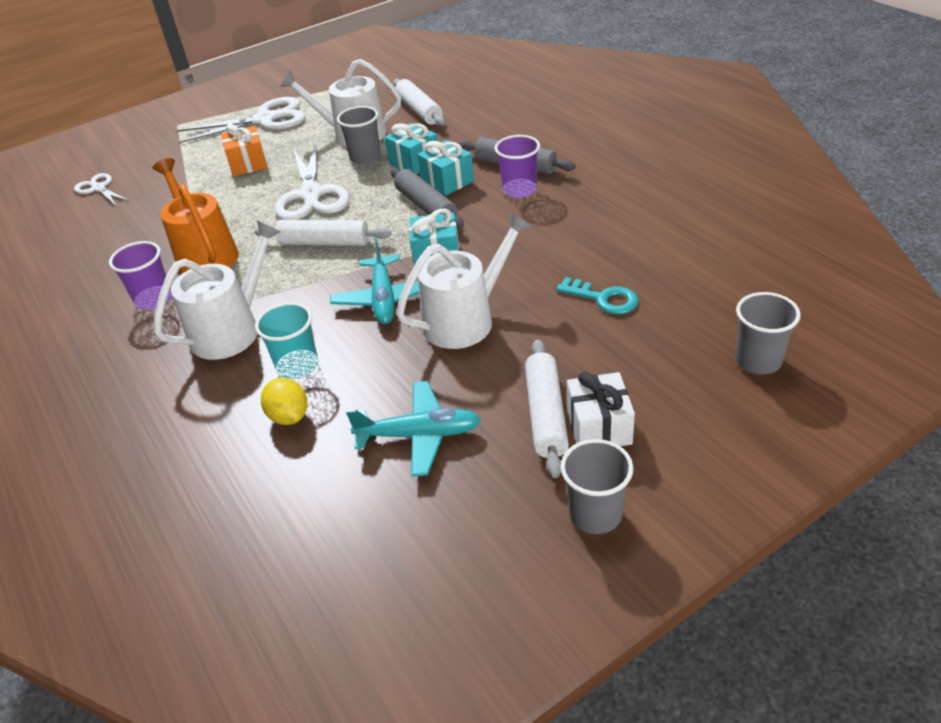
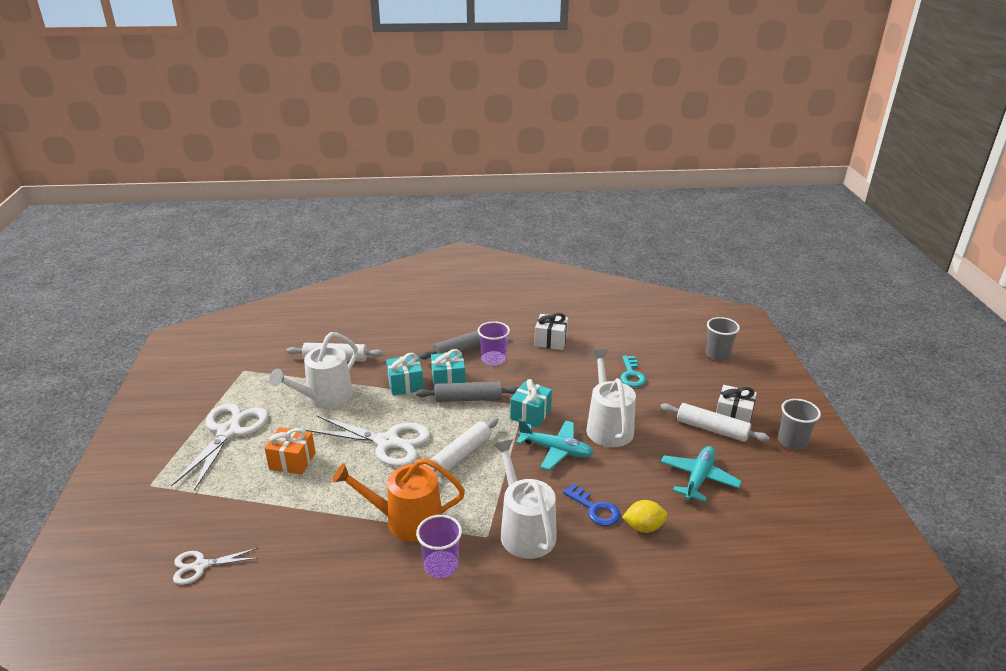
camera: 65 degrees left, 10 degrees down
(298, 366) = (595, 509): turquoise cup -> blue key
(365, 157) = (367, 402): grey cup -> none
(603, 298) = (631, 375): turquoise key -> turquoise key turned 120 degrees clockwise
(607, 210) = (550, 341): none -> white gift

